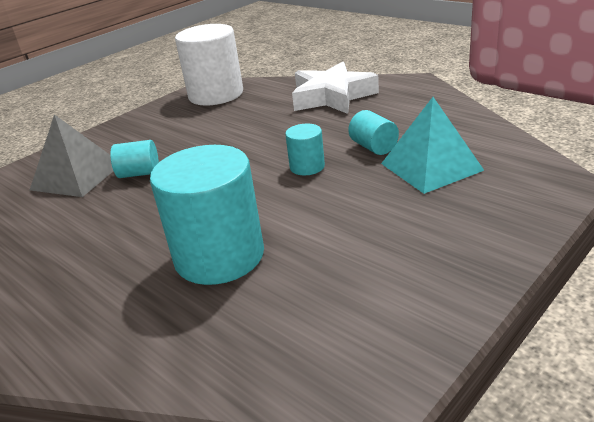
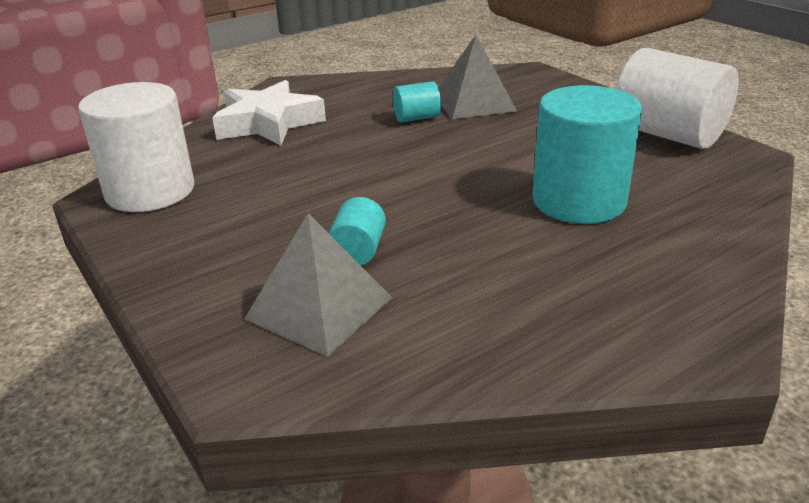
camera: 80 degrees left, 0 degrees up
(307, 167) = (431, 150): turquoise cylinder -> none
(410, 308) = (667, 135): none -> white cylinder
(431, 166) = (474, 103): turquoise pyramid -> grey pyramid

